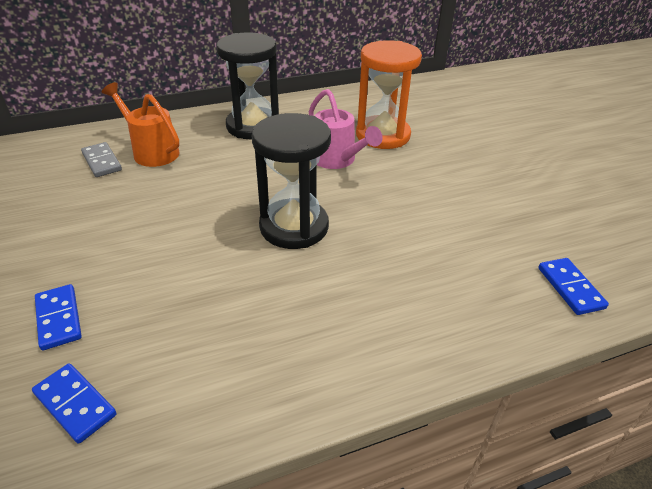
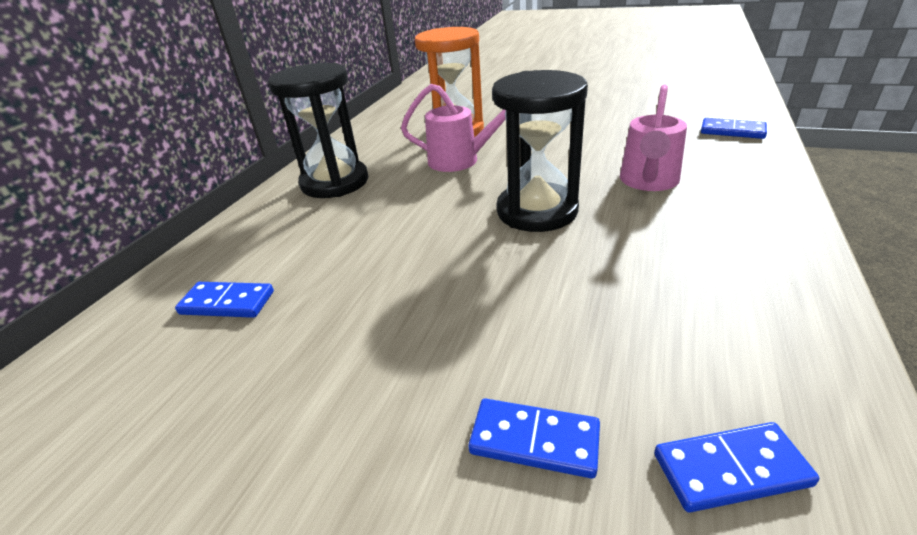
camera: 45 degrees left, 5 degrees down
(102, 162) = (227, 303): grey domino -> blue domino
(152, 151) = (271, 257): orange watering can -> none
(397, 266) = (648, 182): none -> pink watering can

